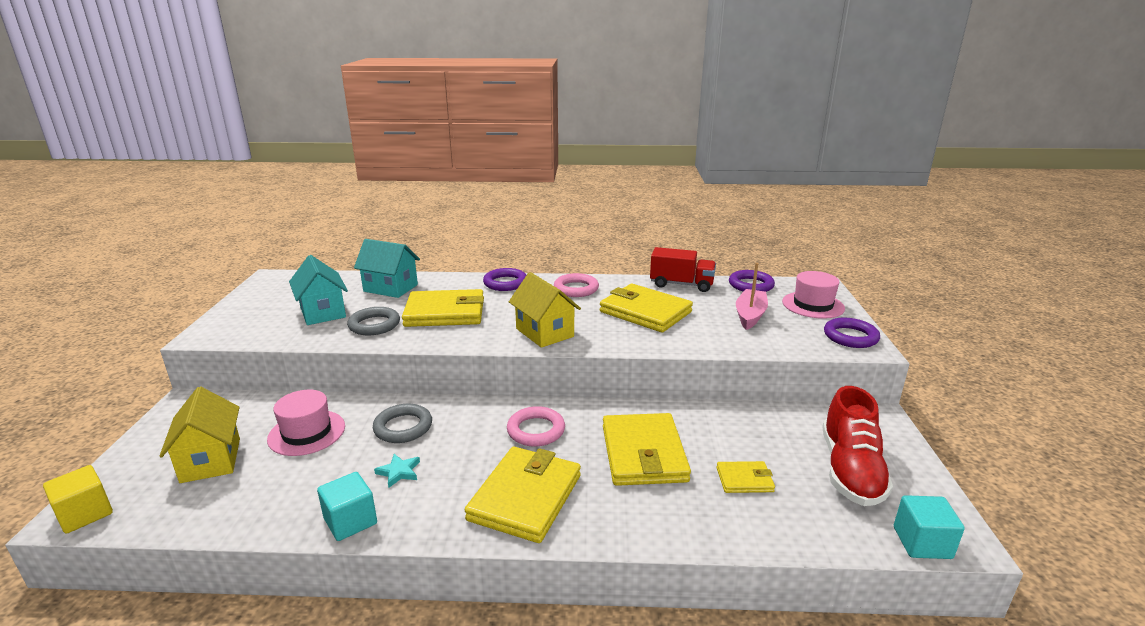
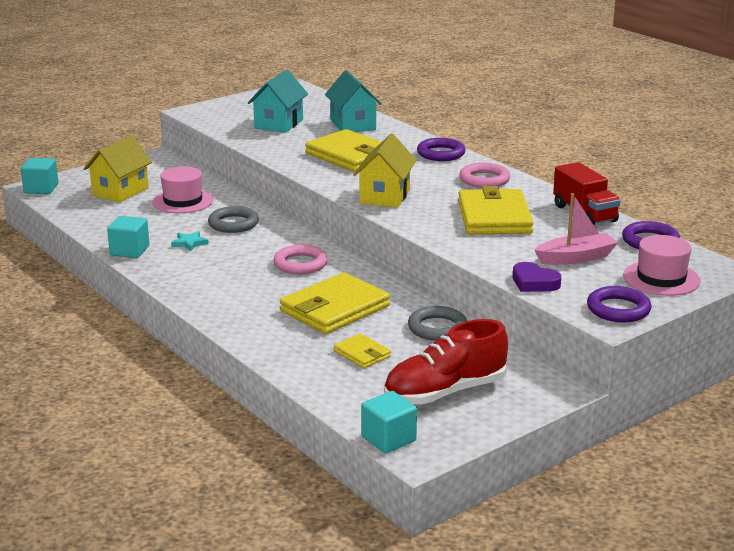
camera: 50 degrees right, 0 degrees up
(85, 514) = (41, 189): yellow cube -> turquoise cube
(374, 325) = (291, 145): grey ring -> grey ring (437, 328)
(525, 497) = (224, 288): yellow wallet -> none
(776, 345) = (534, 282): none -> purple heart

